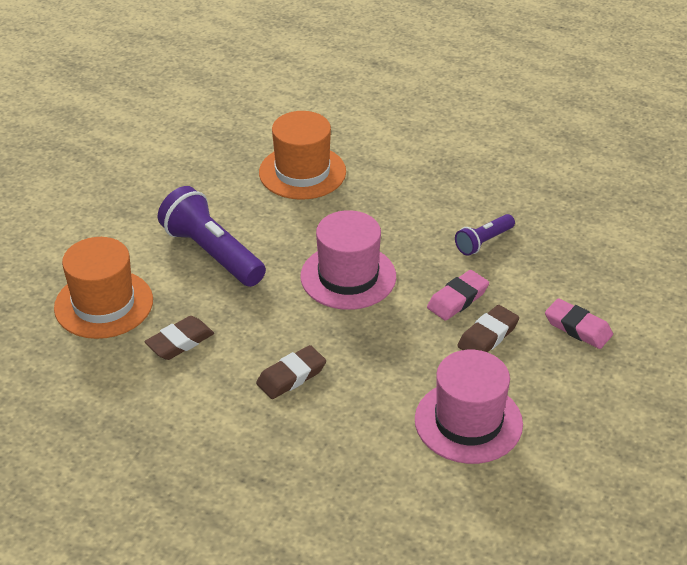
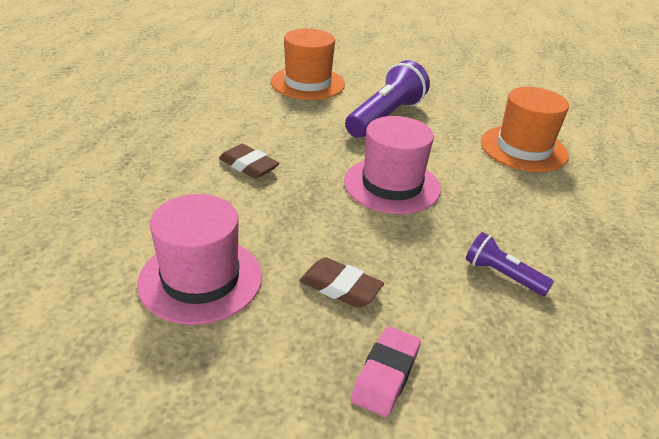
camera: 75 degrees right, 5 degrees down
(180, 342) = (277, 114): brown eraser -> none
(457, 299) = (392, 260): pink eraser -> none

